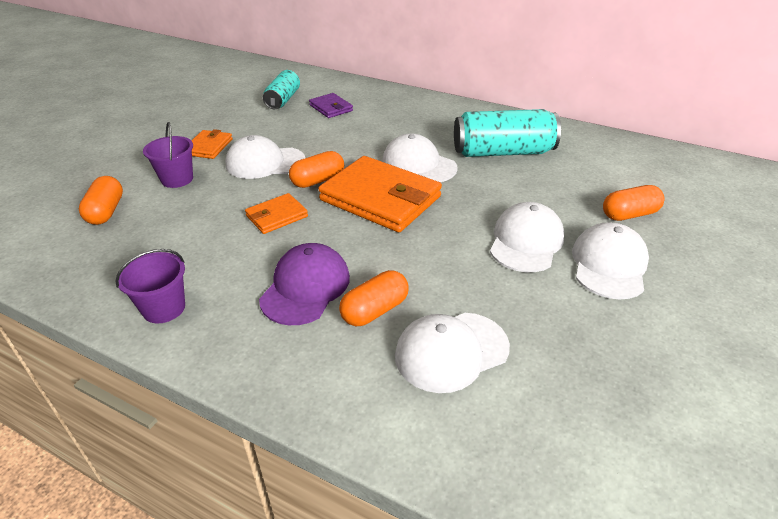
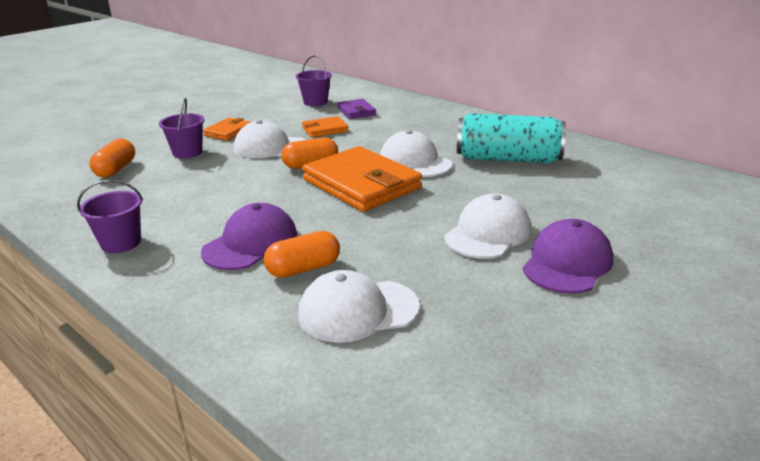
camera: 15 degrees right, 10 degrees down
(277, 216) = (257, 188): orange wallet -> orange wallet (325, 129)
(283, 100) = (315, 102): turquoise can -> purple bucket
(609, 265) = (567, 263): white cap -> purple cap
(629, 214) = (616, 223): orange capsule -> none

